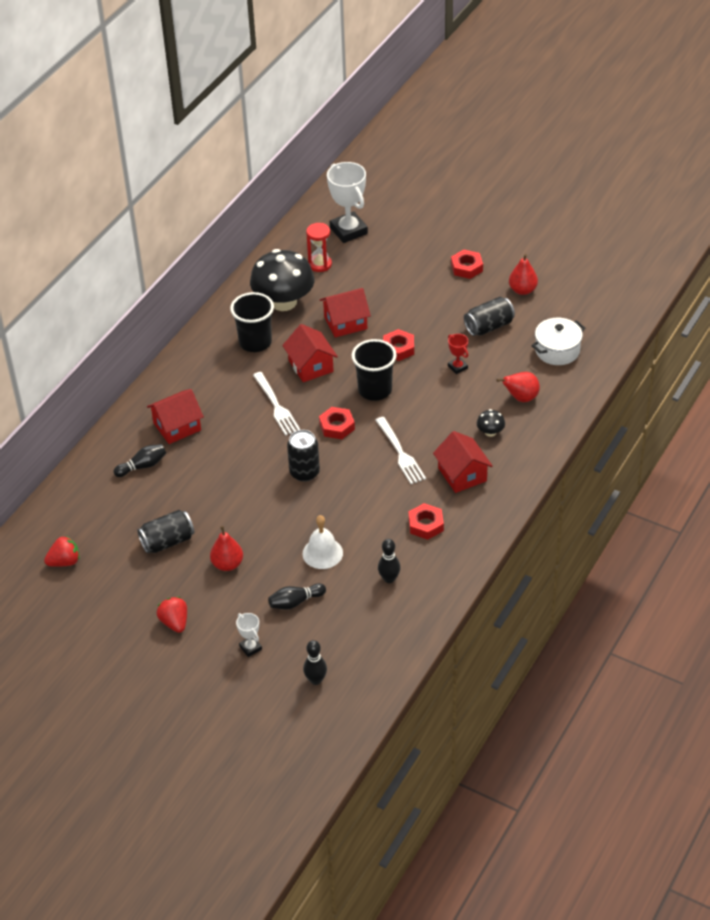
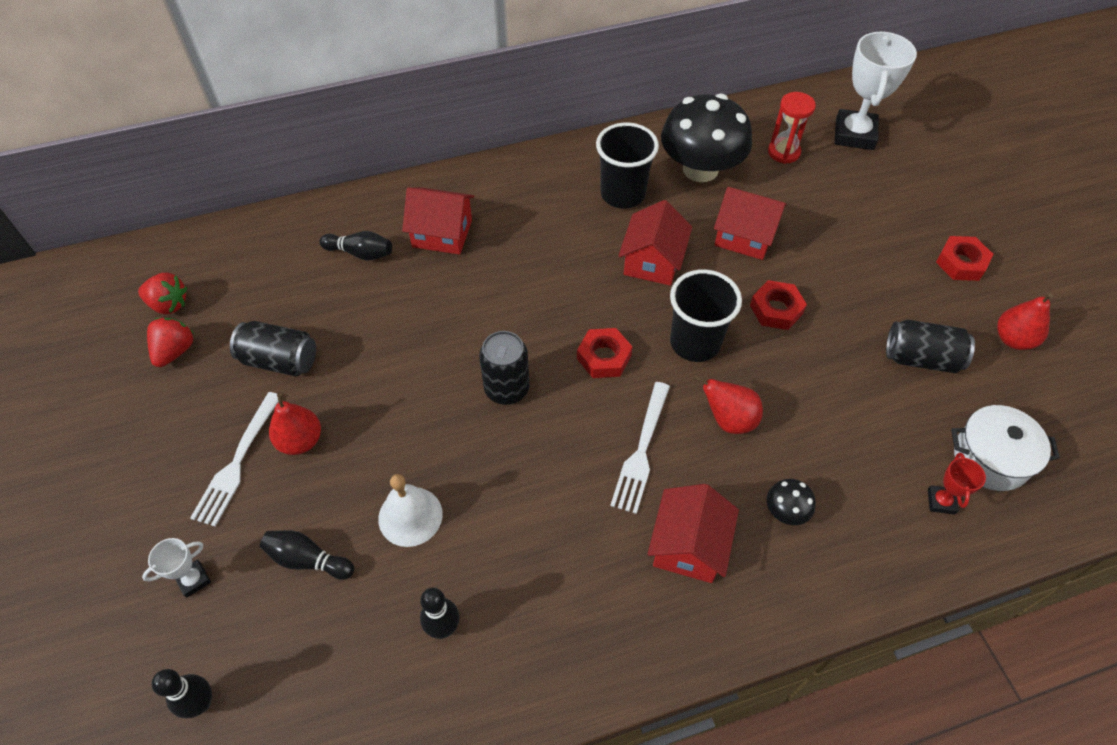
camera: 40 degrees right, 10 degrees up
(174, 622) = (167, 470): red strawberry -> red strawberry (175, 351)
(250, 648) = (193, 580): white trophy -> white trophy turned 45 degrees clockwise
(276, 406) = (565, 282): white fork -> white fork (237, 462)
(425, 525) = (569, 583): red nut -> none
(457, 367) = (828, 385): red trophy -> red trophy (941, 501)
(521, 398) = (875, 491): red pear -> red pear (728, 420)

